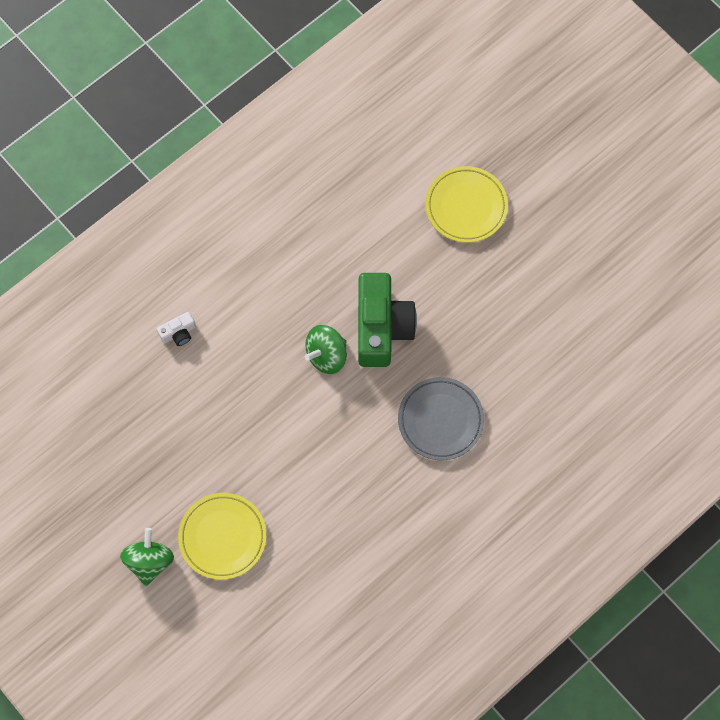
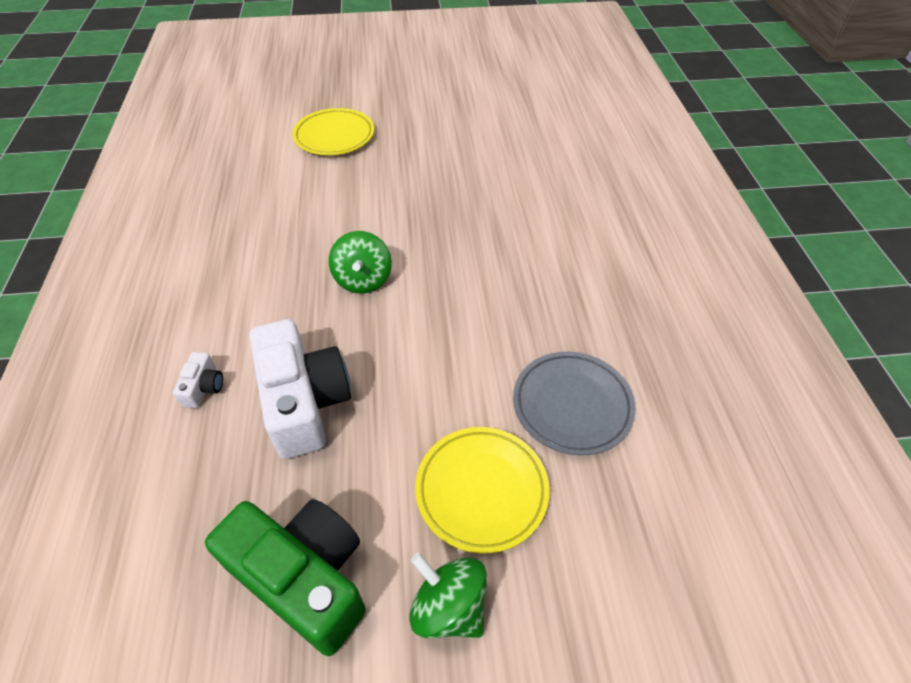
camera: 55 degrees left, 20 degrees down
(209, 398) = (304, 401): none -> white camera
(381, 327) = (377, 230): green camera -> green camera (304, 578)
(440, 420) = (503, 237): grey plate -> grey plate (572, 405)

